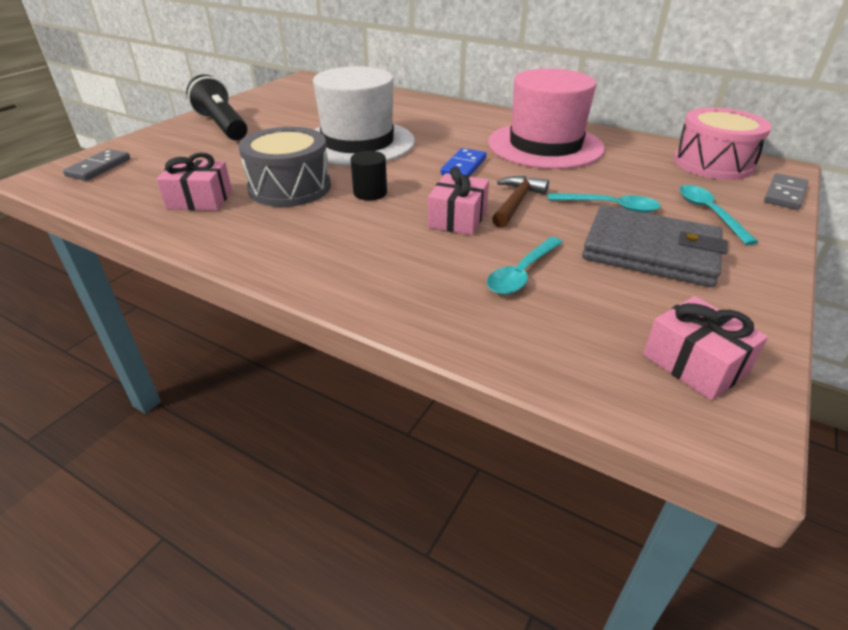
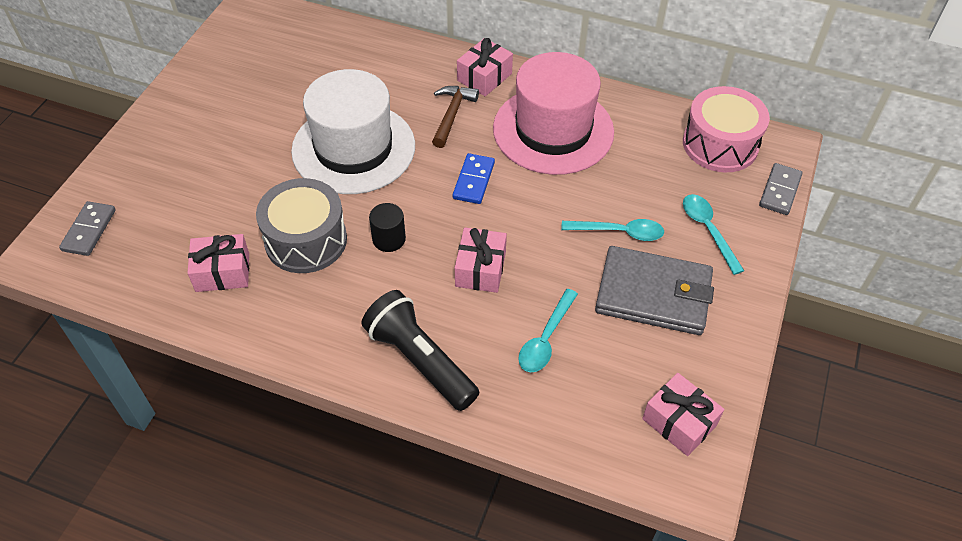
camera: 10 degrees left, 15 degrees up
(222, 126) = (189, 130): black flashlight -> black flashlight (420, 360)
(486, 117) = (484, 77): none -> pink gift
(516, 202) = (532, 236): brown hammer -> brown hammer (452, 115)

